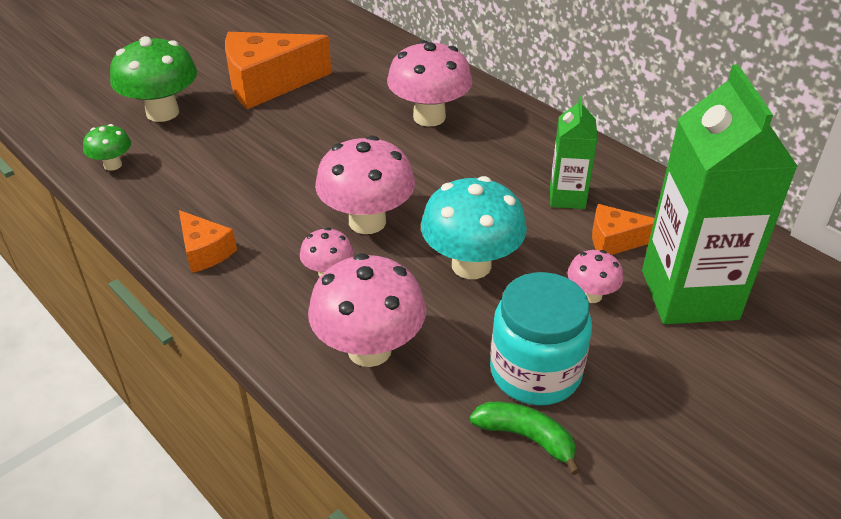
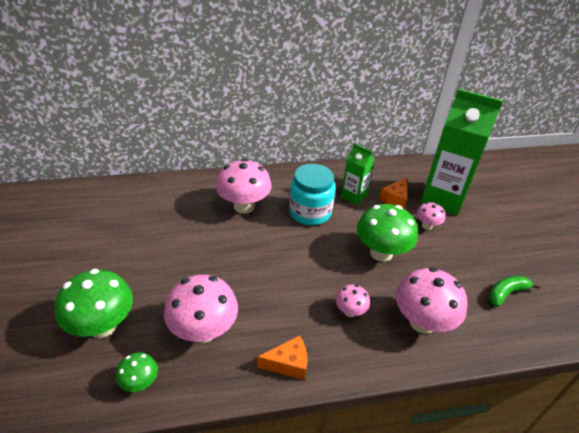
camera: 60 degrees left, 0 degrees up
(267, 84) = (131, 255): orange cheese -> none
(367, 221) = (317, 275): pink mushroom -> pink mushroom (204, 330)
(471, 265) = (381, 253): turquoise mushroom -> green mushroom
(535, 372) = (467, 269): turquoise jar -> turquoise jar (310, 212)

